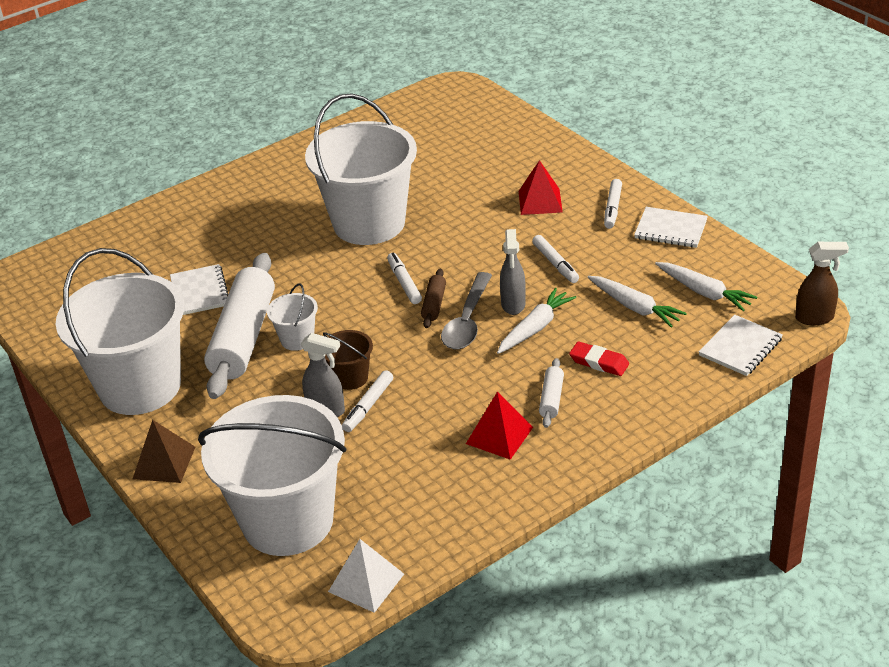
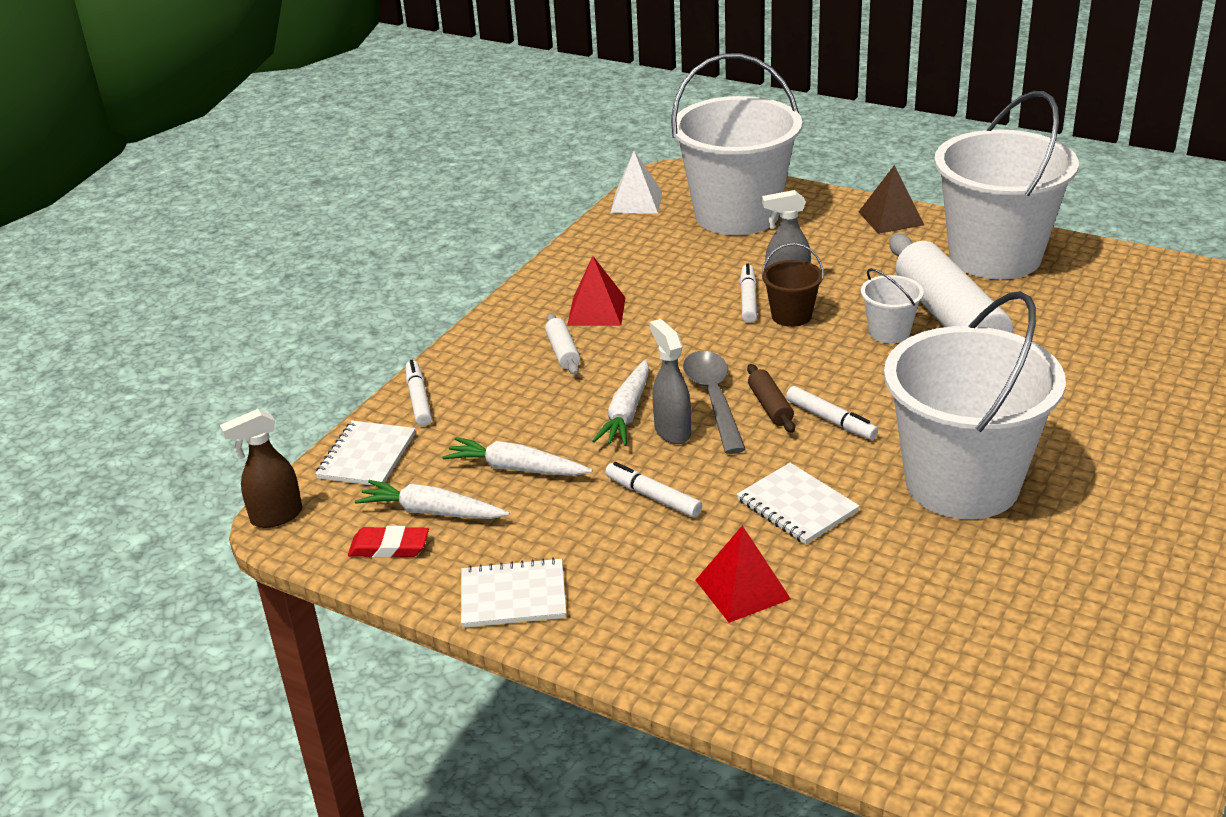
camera: 155 degrees right, 5 degrees down
(200, 292) = (1064, 346): white notebook -> white notebook (797, 506)
(599, 362) = (530, 398): red eraser -> red eraser (389, 547)
(612, 208) = (621, 608): white marker -> white marker (418, 399)

